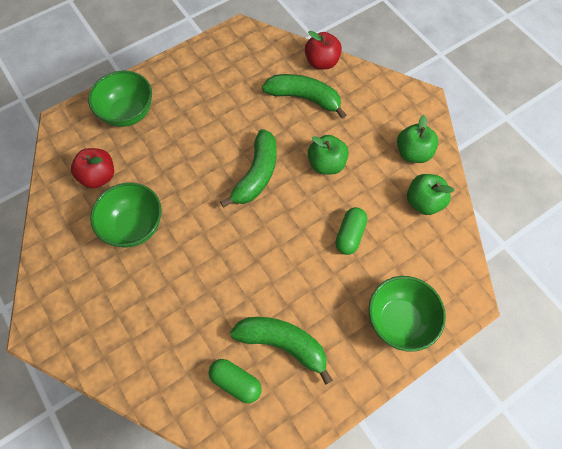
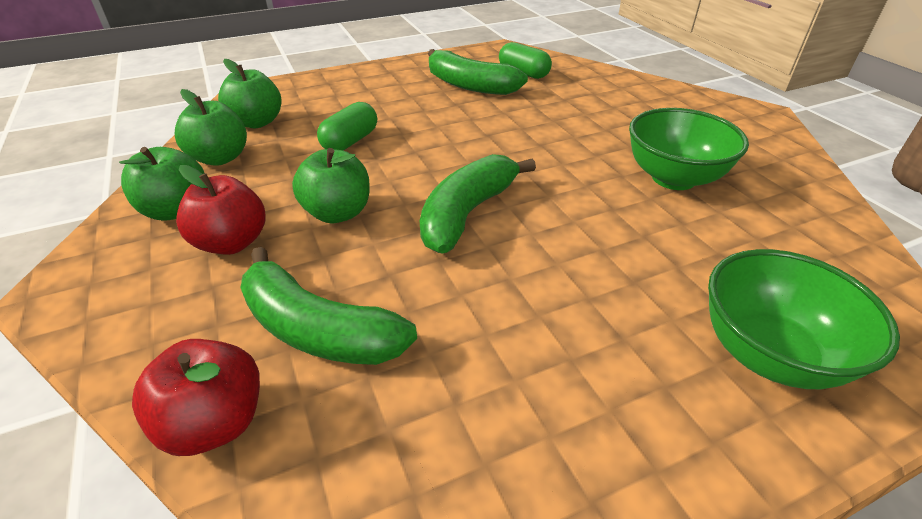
camera: 170 degrees left, 25 degrees down
(99, 176) = (771, 242): red apple -> red apple (232, 243)
(399, 320) = (336, 87): green bowl -> none
(429, 249) = (257, 122): none -> green apple

